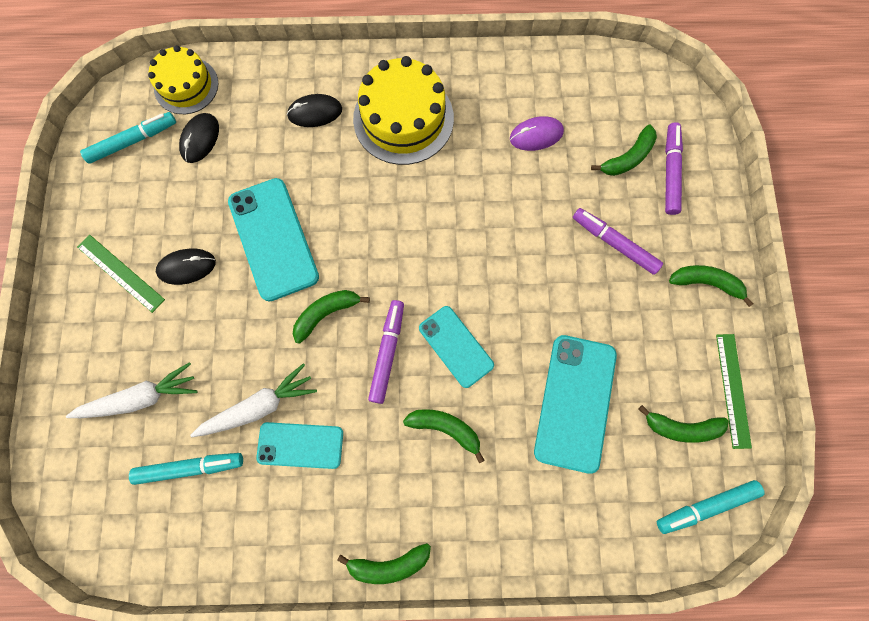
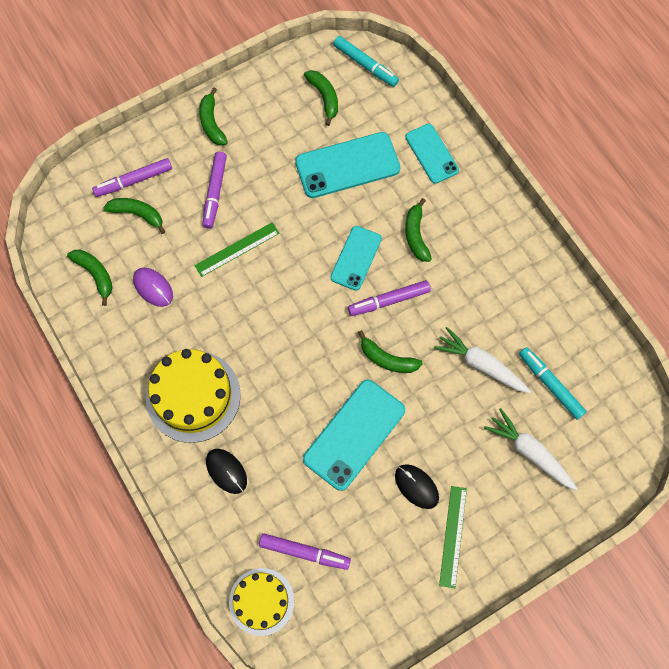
camera: 120 degrees left, 5 degrees down
(133, 141) = (339, 610): turquoise marker -> none
(200, 139) = (304, 552): black mouse -> purple marker
(300, 445) = (487, 321): turquoise phone -> turquoise phone (431, 153)
(389, 564) = (521, 224): green banana -> green banana (95, 274)
(733, 390) = (280, 78): green ruler -> green ruler (237, 249)

